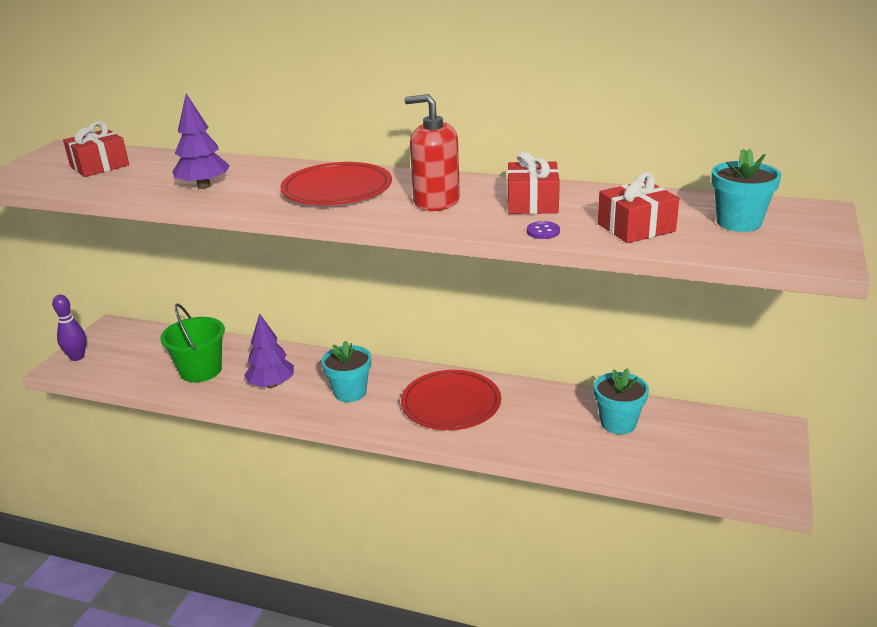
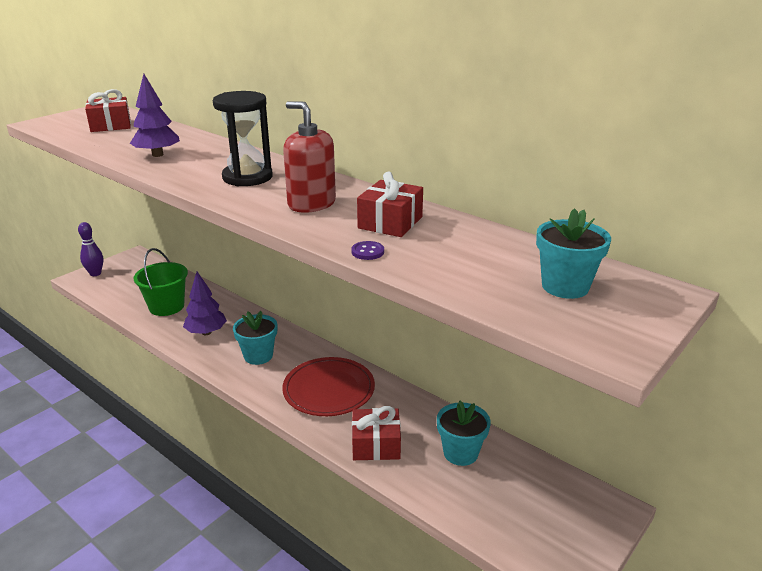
camera: 20 degrees right, 0 degrees up
(337, 190) = (247, 177): red plate -> black hourglass
(636, 227) = (457, 268): red gift -> red gift (376, 444)

